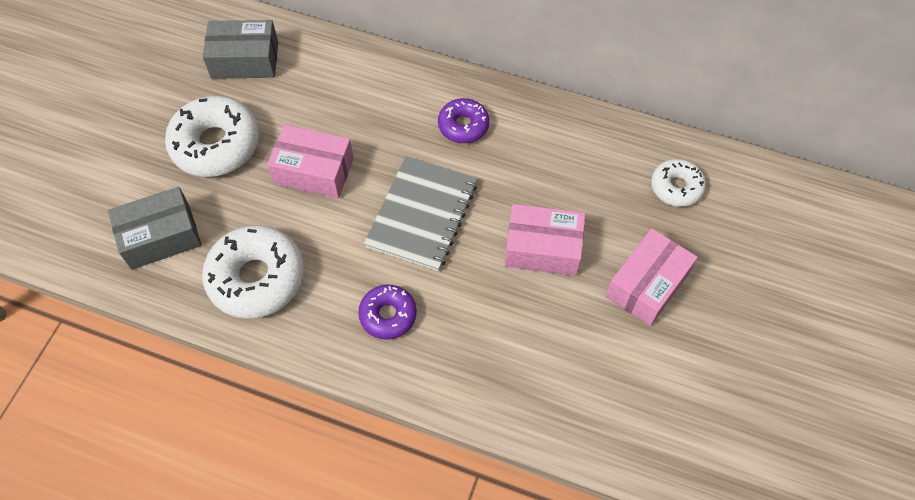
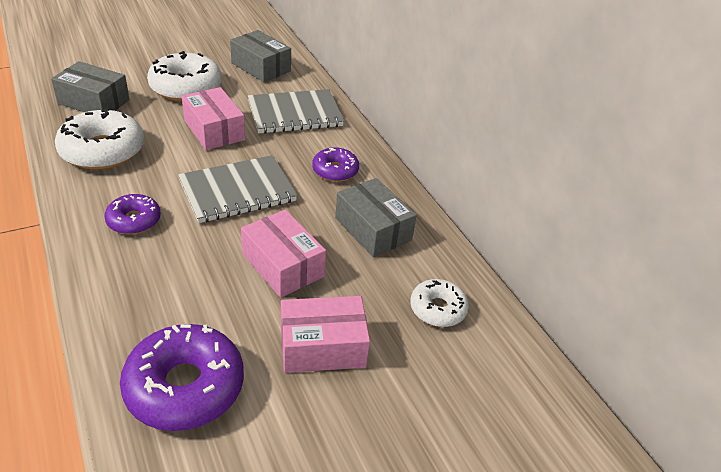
camera: 40 degrees right, 20 degrees down
(352, 92) = (295, 114): none -> grey notebook
(559, 158) = (373, 229): none -> grey box
(609, 396) = (185, 386): none -> purple donut

